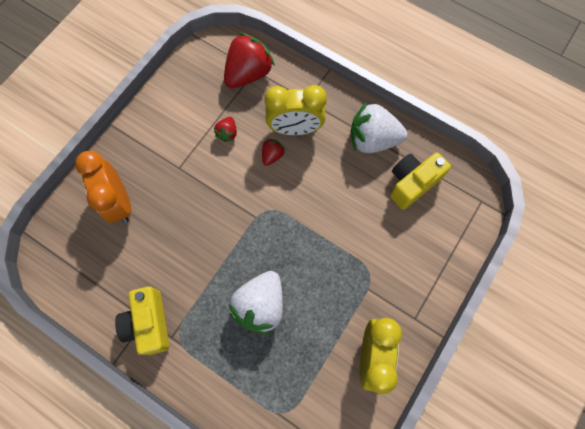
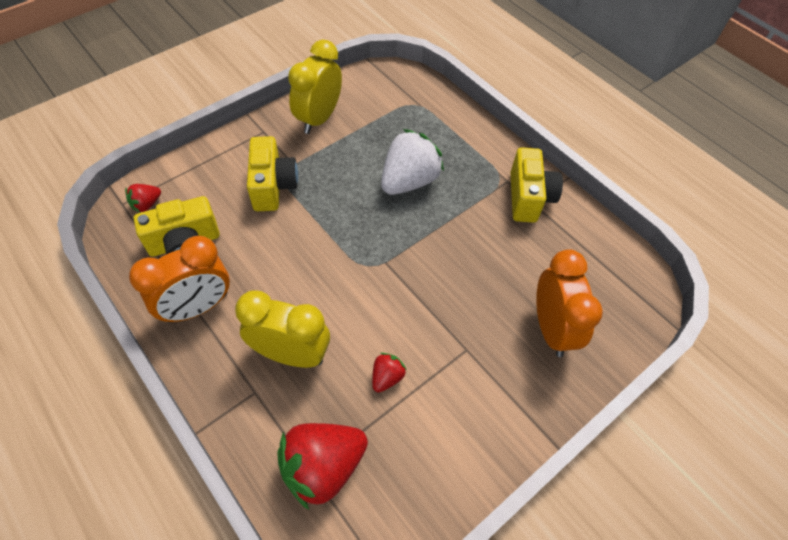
camera: 165 degrees left, 15 degrees down
(272, 155) = (337, 327): red strawberry -> red strawberry (146, 204)
(372, 140) = (197, 307): white strawberry -> orange clock
(374, 258) = (273, 186): none -> yellow camera

